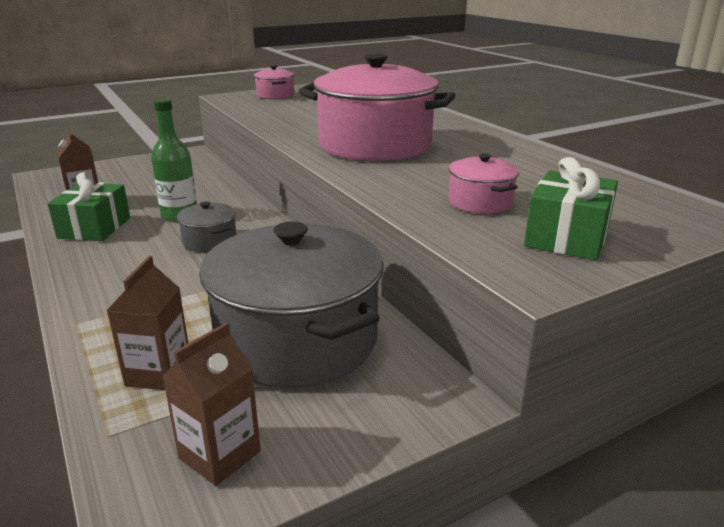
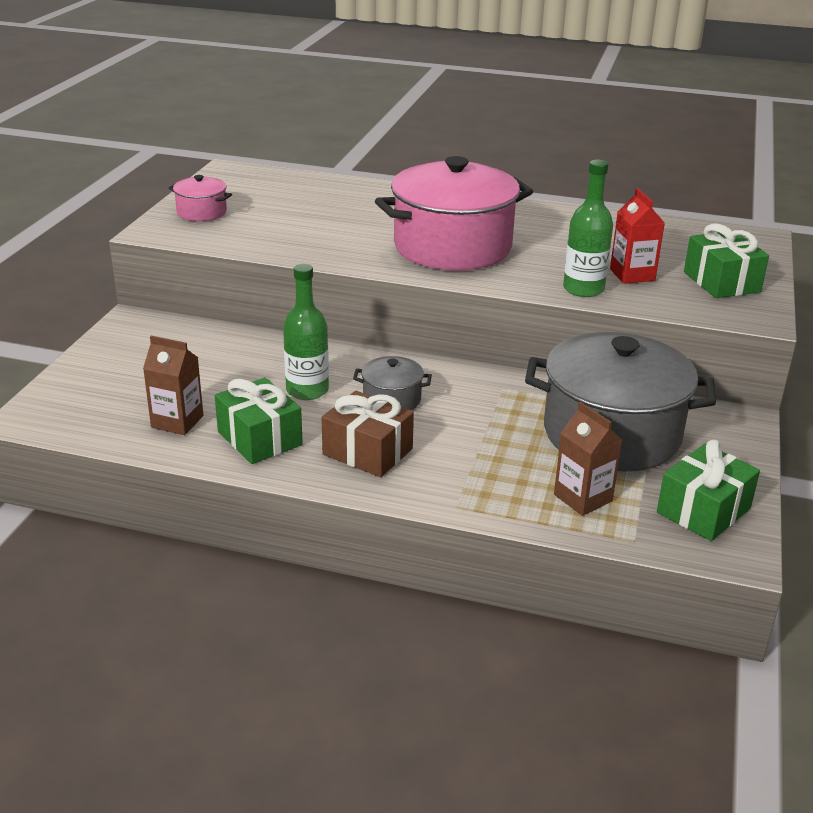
camera: 45 degrees left, 5 degrees up
(121, 262) = (367, 451): none -> brown gift
(219, 454) = (703, 510): brown carton -> green gift
(406, 197) = (583, 289): none -> green bottle
(480, 202) = (632, 275): pink pot -> red carton

